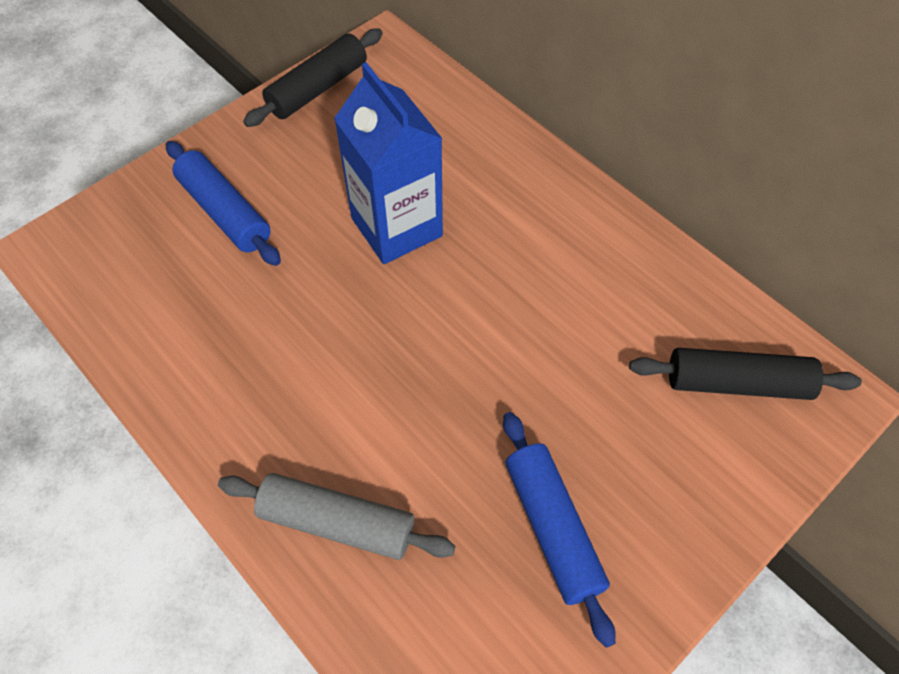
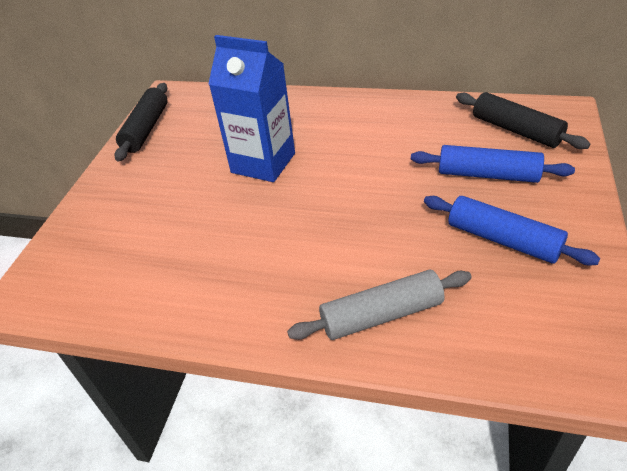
camera: 30 degrees left, 15 degrees down
(225, 212) = (142, 211): blue rolling pin -> blue rolling pin (487, 174)
(737, 383) = (516, 130): black rolling pin -> black rolling pin turned 75 degrees clockwise

